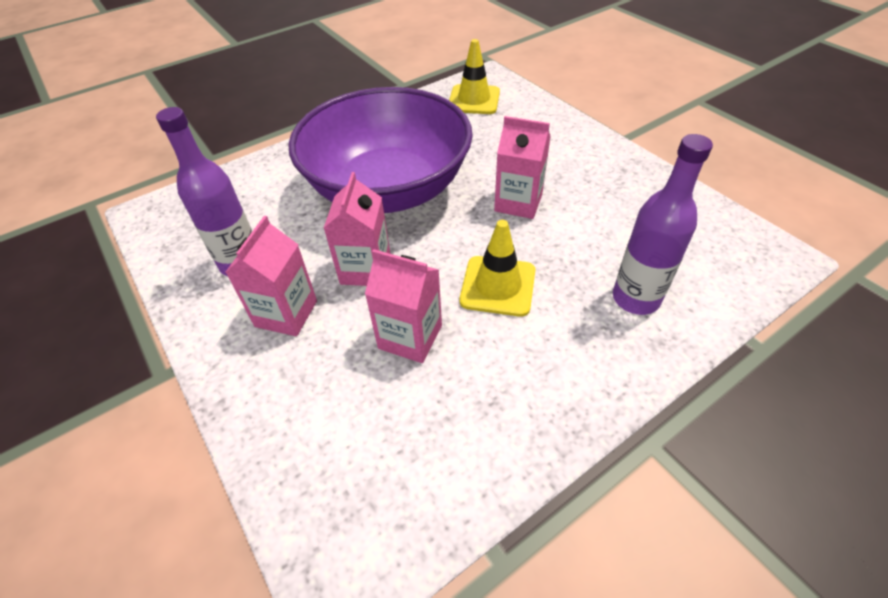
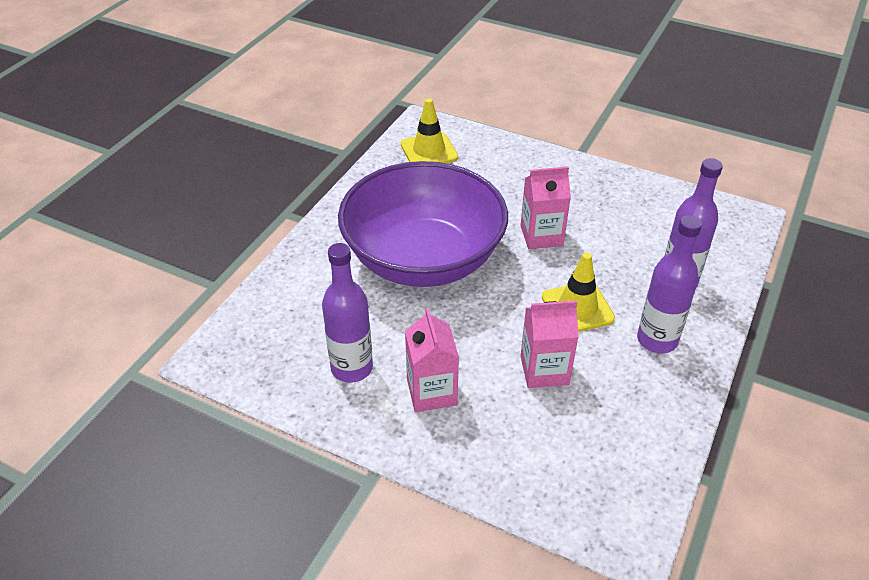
camera: 30 degrees left, 5 degrees down
(365, 269) = (465, 333): pink carton -> none
(560, 354) = (657, 340): none -> purple bottle

